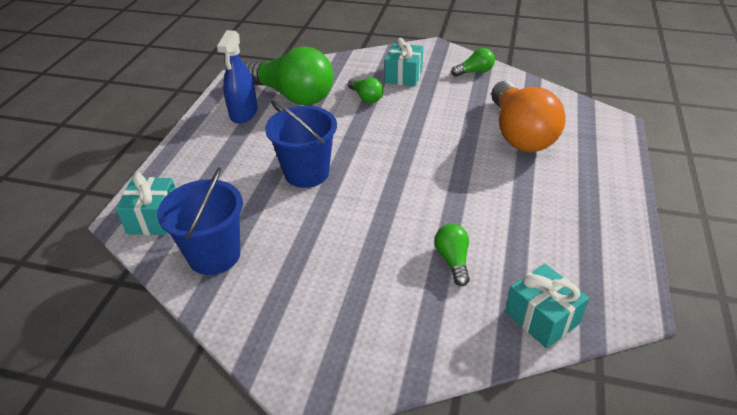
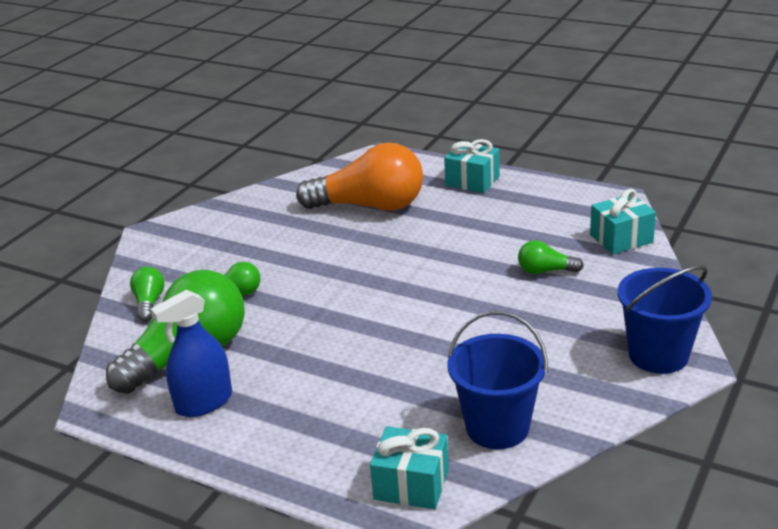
camera: 75 degrees left, 10 degrees down
(244, 113) = (204, 402): blue spray bottle -> blue spray bottle turned 120 degrees clockwise
(306, 173) = (372, 351): blue bucket -> blue bucket (658, 355)
(403, 76) = (204, 262): turquoise gift -> turquoise gift (472, 181)
(474, 72) = (232, 213): green light bulb -> green light bulb (149, 303)

